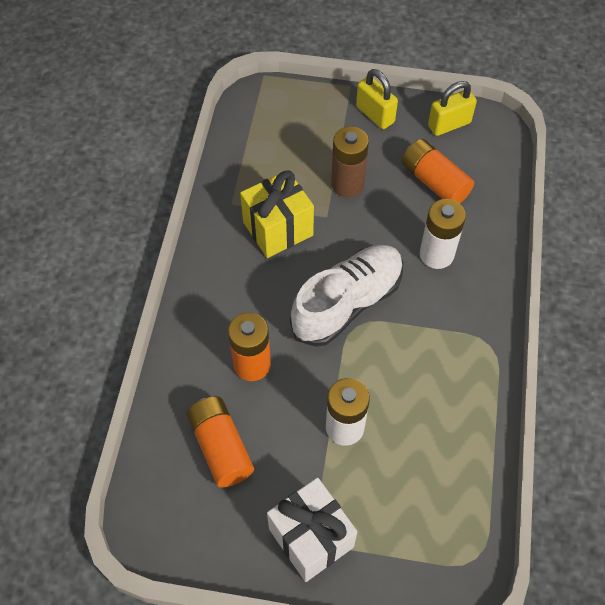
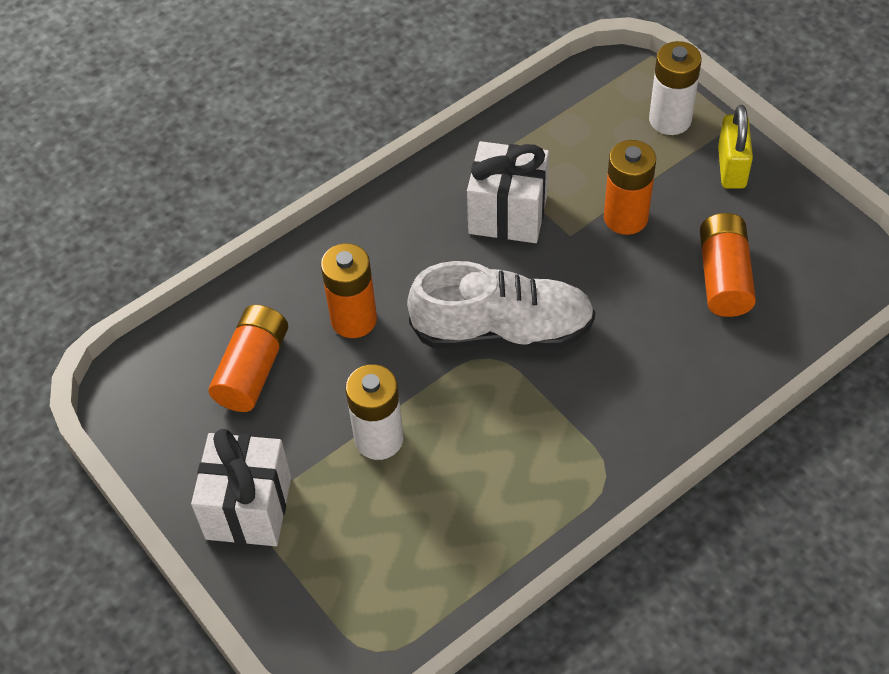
camera: 45 degrees right, 5 degrees down
(278, 229) = (508, 214): yellow gift -> white gift
(347, 184) = (625, 218): brown battery -> orange battery
(436, 254) = (646, 349): white battery -> white battery (670, 120)
(449, 124) = (806, 230): yellow padlock -> none

